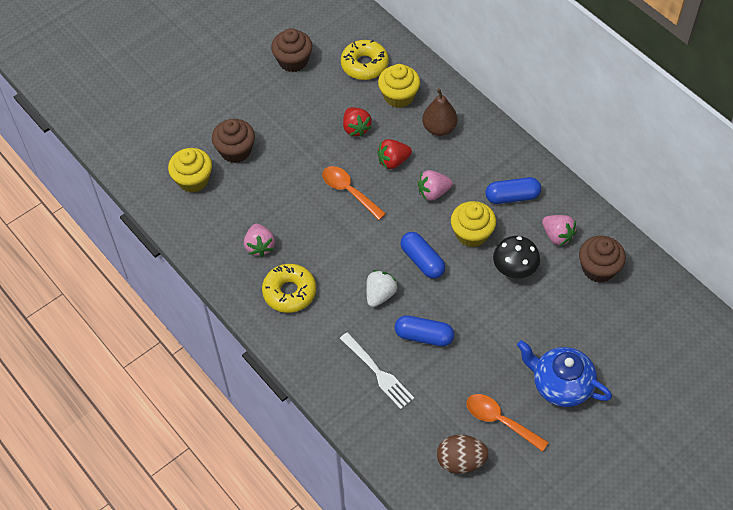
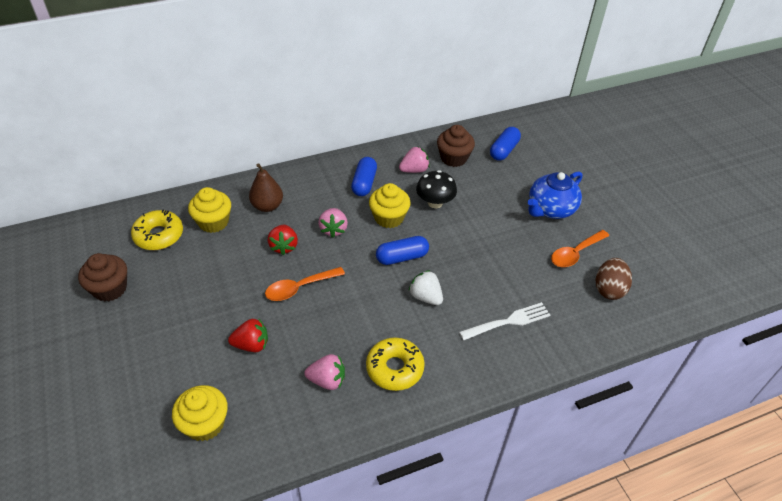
camera: 75 degrees left, 10 degrees down
(235, 151) = (191, 371): brown cupcake -> none
(356, 128) = (229, 262): red strawberry -> red strawberry (251, 345)
(424, 336) = (480, 278): blue capsule -> blue capsule (504, 150)

